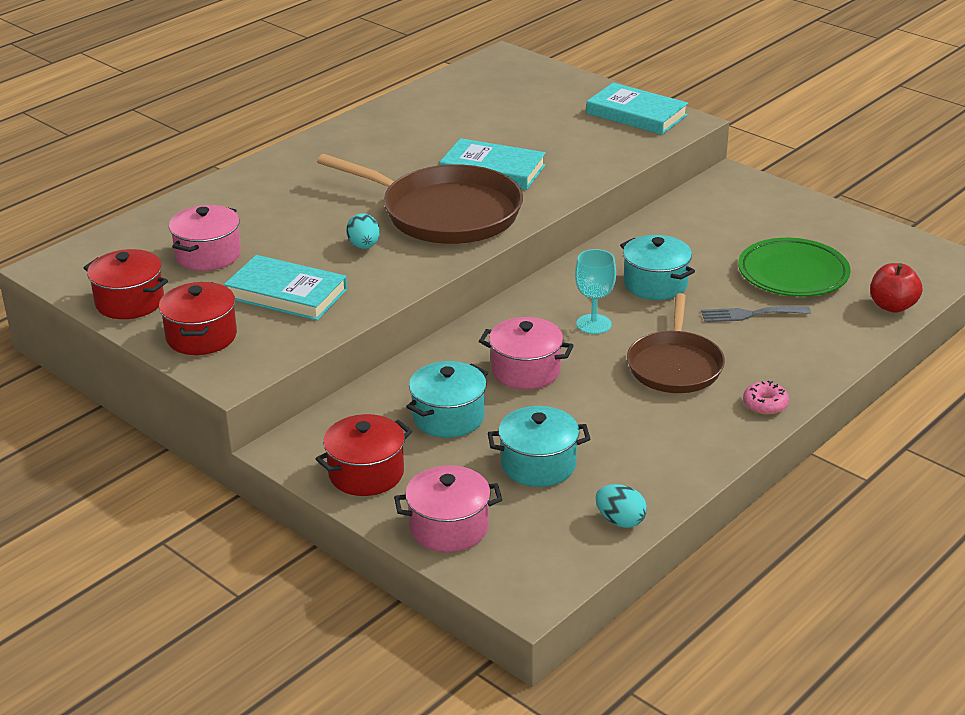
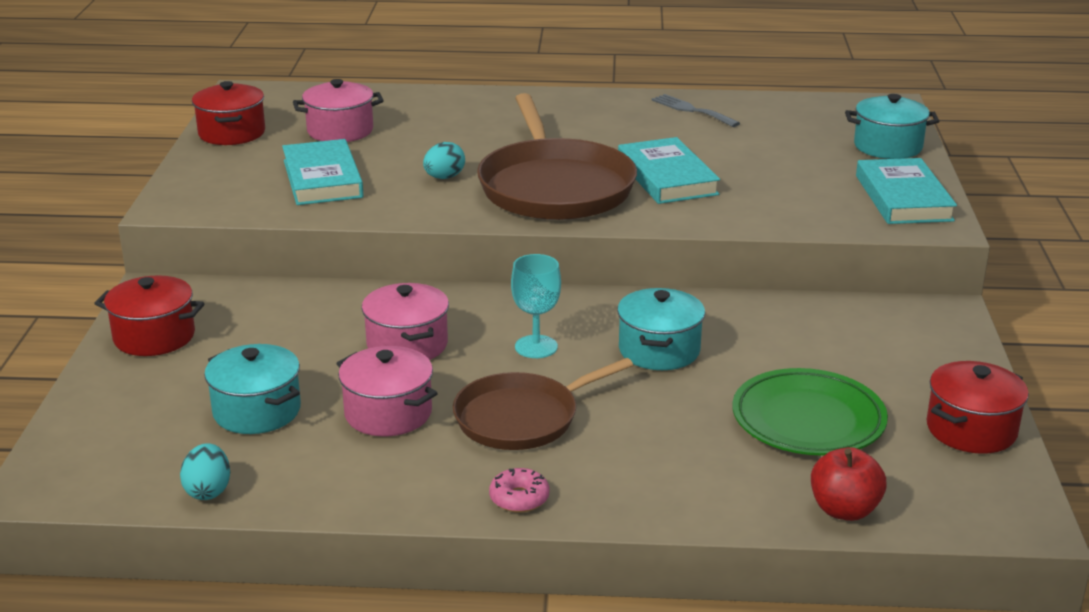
camera: 50 degrees right, 5 degrees down
(201, 336) = (214, 175): red pot -> red pot (971, 429)
(448, 417) = (284, 339): turquoise pot -> turquoise pot (888, 146)
(449, 527) = (110, 406): pink pot -> pink pot (388, 413)
(750, 314) = (684, 424): grey fork -> grey fork (691, 110)

